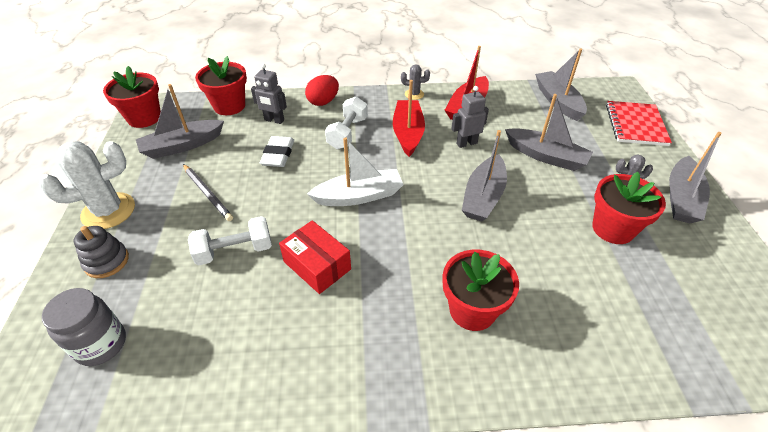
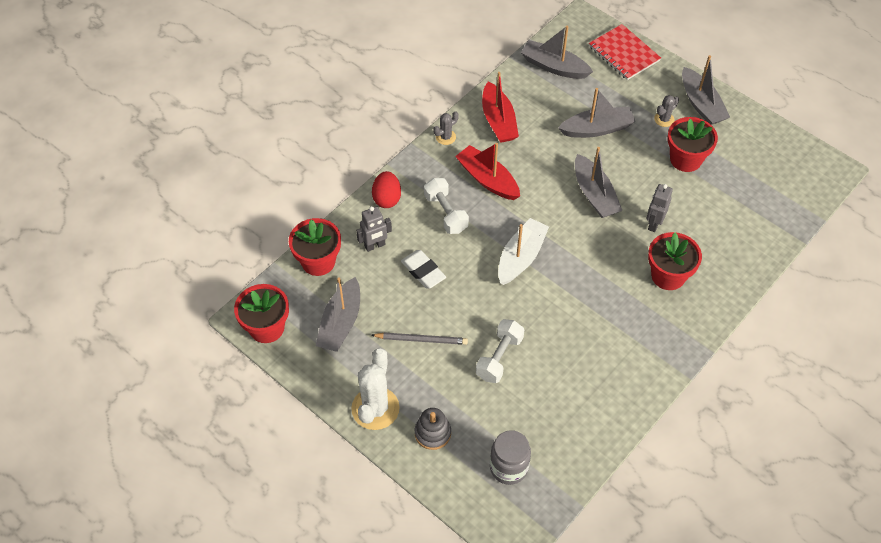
camera: 45 degrees left, 10 degrees up
(317, 265) = (558, 323): red box -> none
(466, 143) = (536, 157): grey robot -> grey robot (654, 223)

